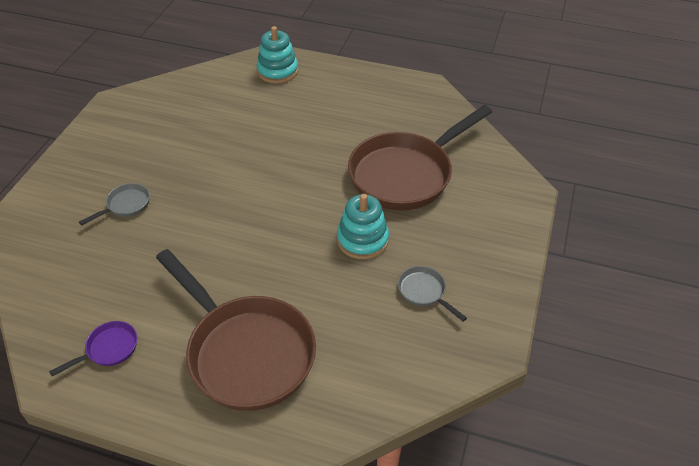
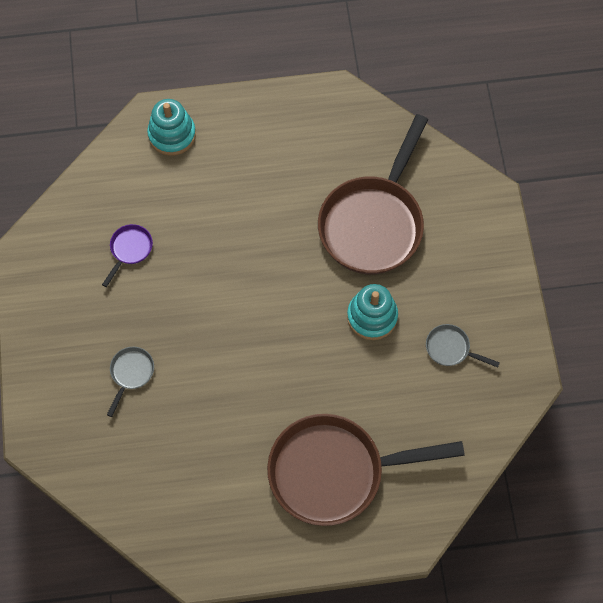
camera: 25 degrees left, 20 degrees up
(108, 349) = (220, 521): purple pan -> purple pan (130, 250)
(246, 352) = (335, 472): brown pan -> brown pan turned 150 degrees clockwise

